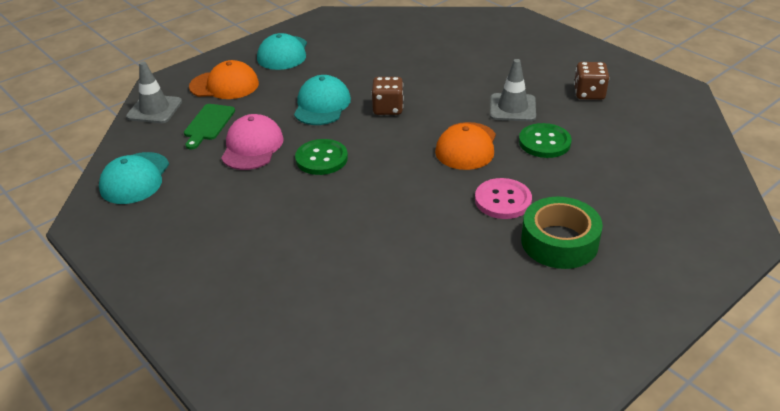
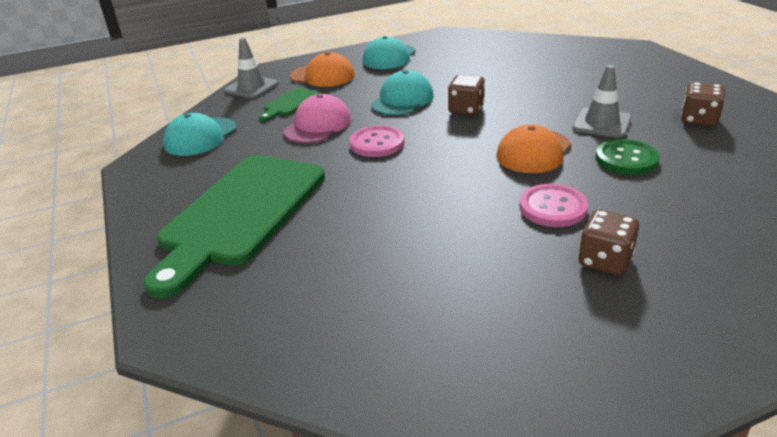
camera: 20 degrees right, 5 degrees down
(230, 256) = (240, 213): none -> green cutting board
(321, 158) = (377, 143): green button -> pink button
(559, 242) = (605, 261): green tape -> brown dice

